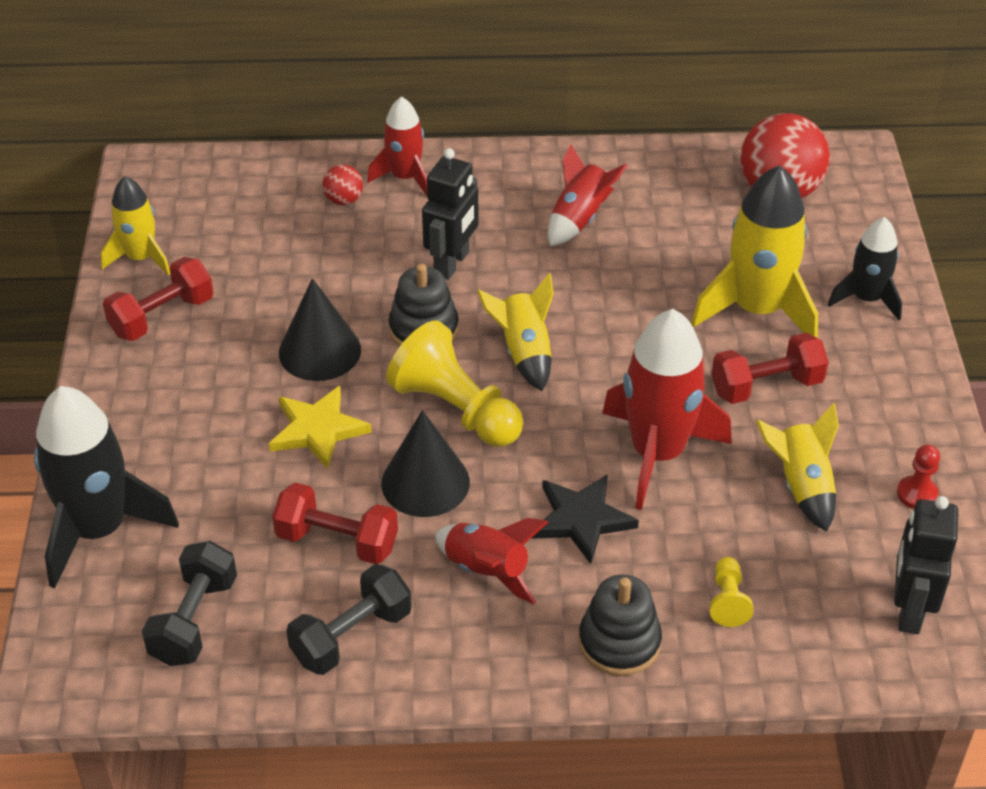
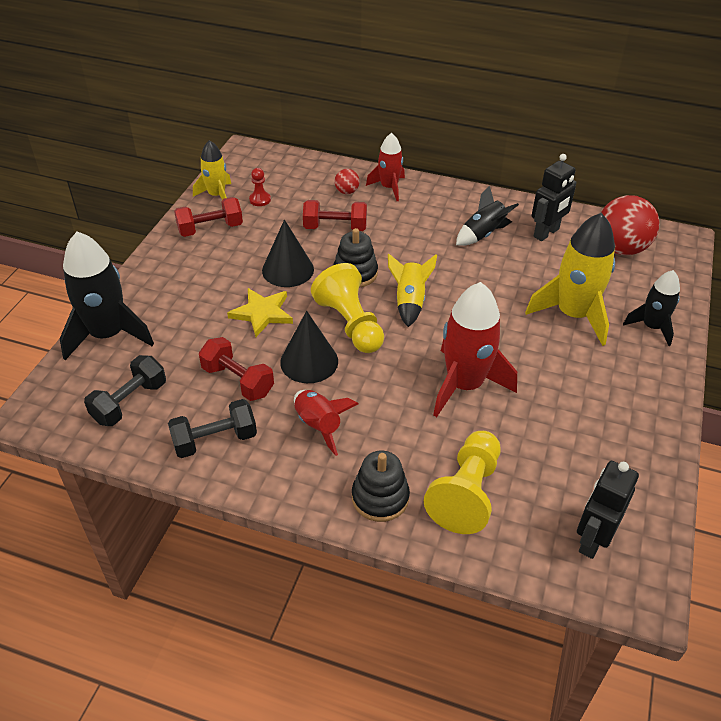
camera: 20 degrees right, 0 degrees up
(452, 263) = (392, 241): black robot -> black robot (546, 233)
(579, 219) = (483, 234): red rocket -> black rocket
(581, 519) = (394, 412): black star -> none
(727, 600) = (466, 493): yellow pawn -> yellow pawn, size x2.11
(766, 386) = (557, 363): red dumbbell -> red dumbbell (335, 228)
(801, 486) = (552, 433): yellow rocket -> none
(917, 494) = (633, 462): red pawn -> red pawn (260, 200)

